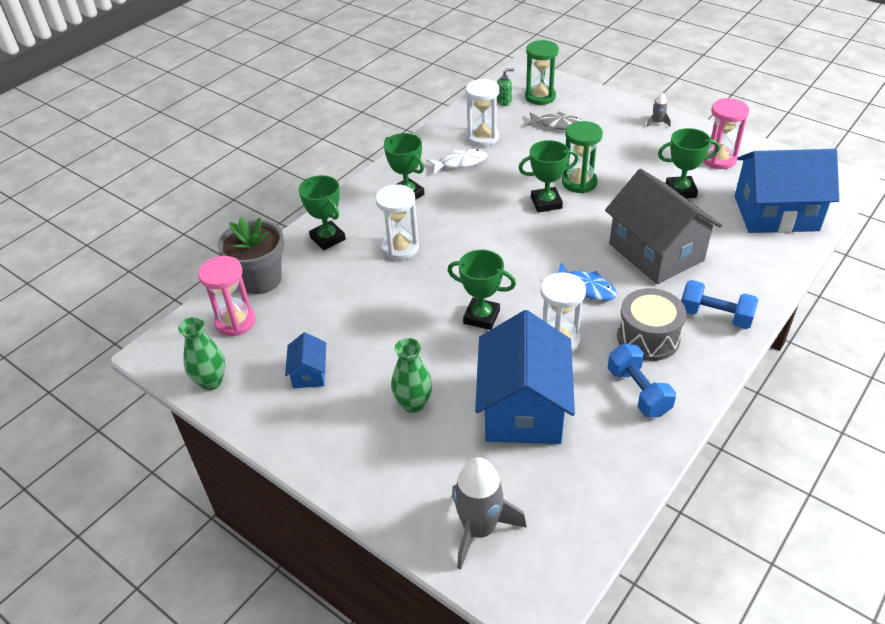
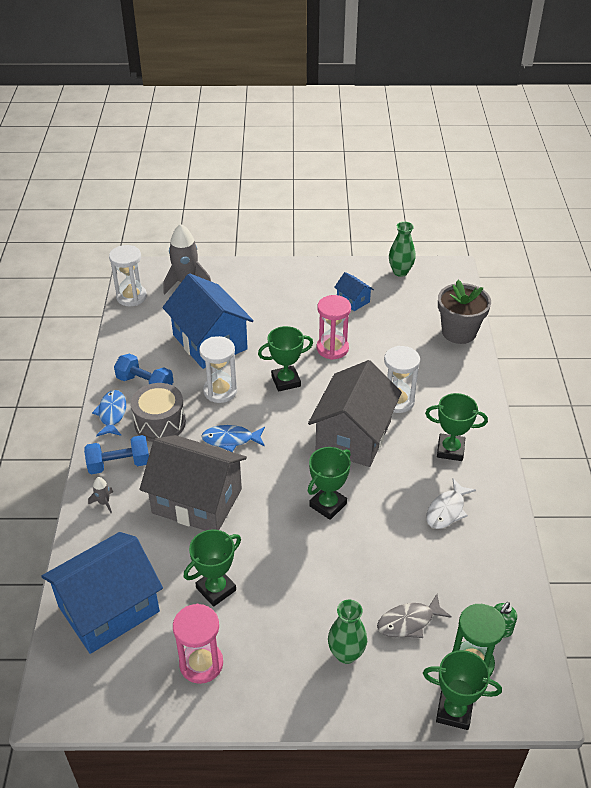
camera: 140 degrees right, 0 degrees up
(235, 322) = (435, 303): pink hourglass -> pink hourglass (332, 348)
(328, 238) = (457, 381): green trophy -> green trophy (454, 711)
(413, 404) = (275, 314): green vase -> green vase (346, 654)
(471, 239) = (353, 435): none -> grey house
(482, 137) = (463, 556): white hourglass -> white hourglass (131, 297)
(579, 182) = (318, 546): green hourglass -> none
(657, 122) = (304, 694): grey rocket -> grey rocket (104, 502)
(697, 374) = (112, 414): none -> blue fish

